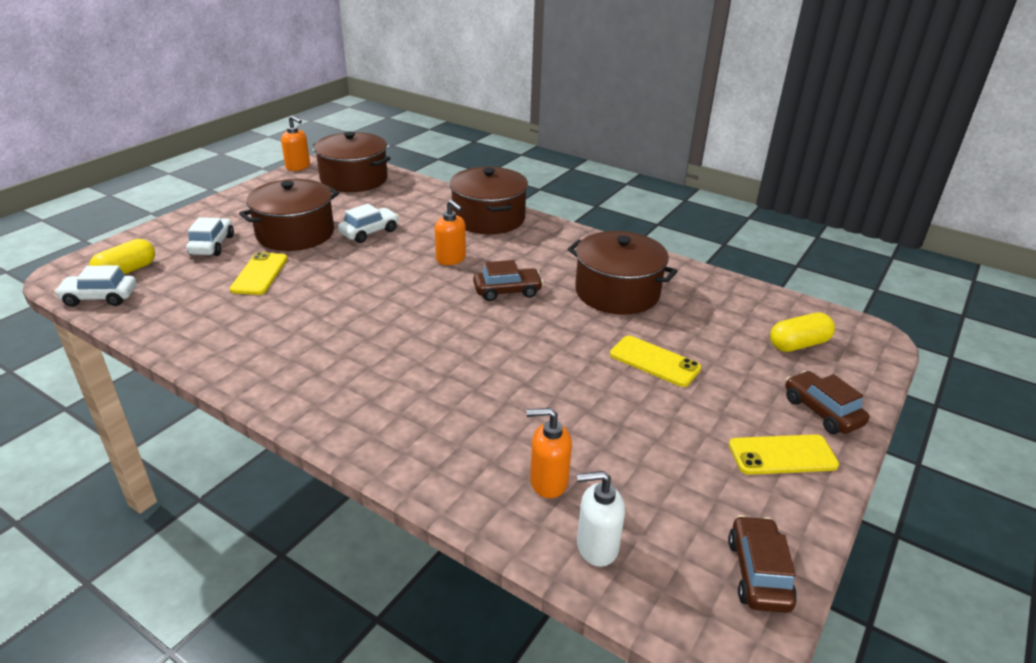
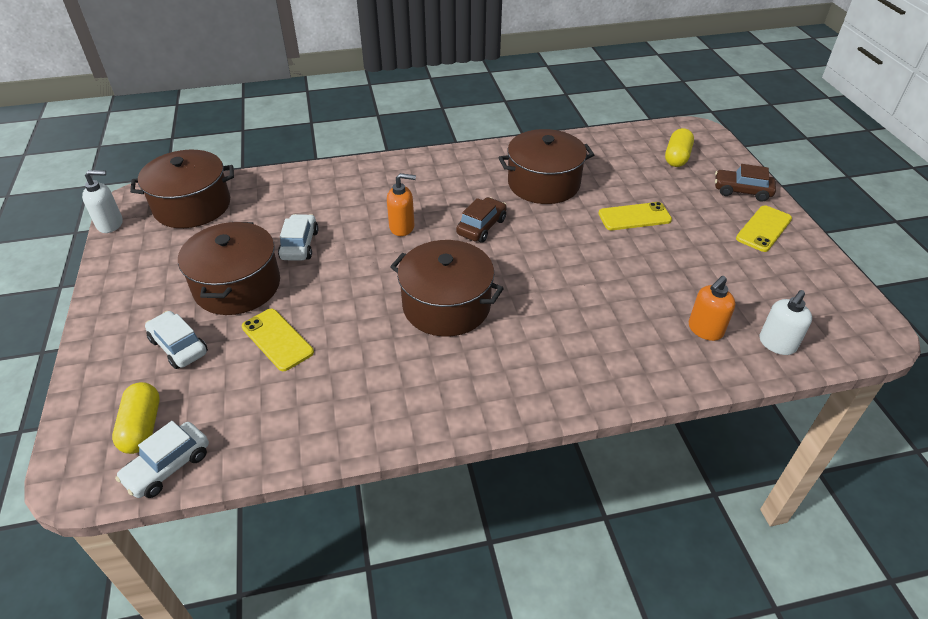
camera: 45 degrees left, 10 degrees up
(298, 167) = (110, 224): orange soap dispenser -> white soap dispenser
(488, 218) = (369, 177): brown pot -> brown pot (446, 305)
(758, 573) = (843, 298): brown car -> none

